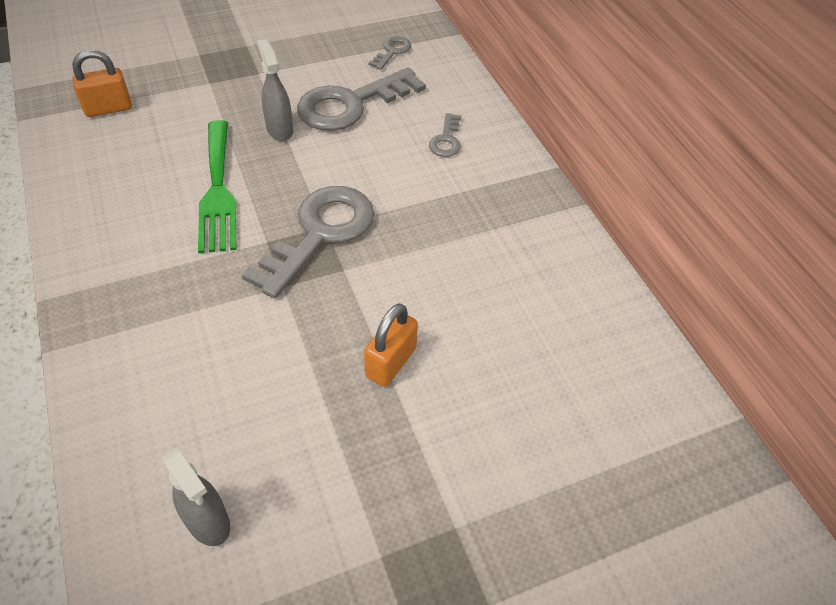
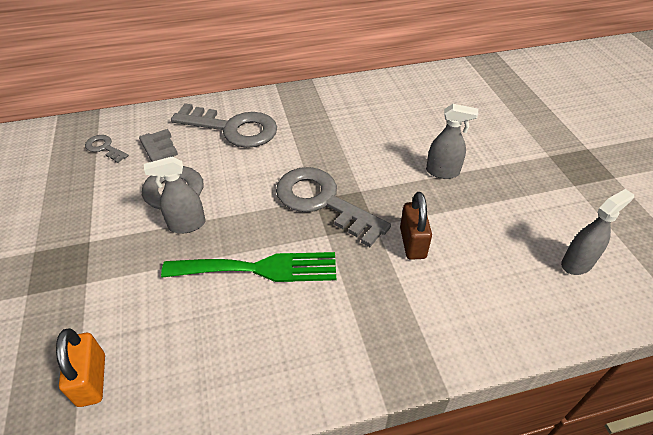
camera: 80 degrees left, 5 degrees down
(251, 323) = (412, 243): none -> brown padlock
(391, 362) = (442, 172): orange padlock -> grey spray bottle
(446, 140) = (233, 128): grey key -> grey key, size x2.16

